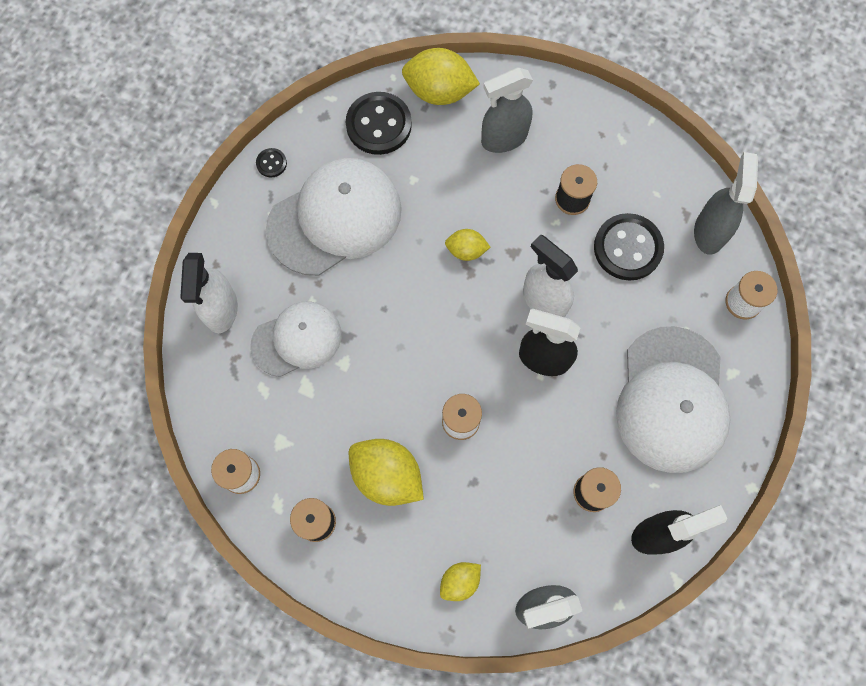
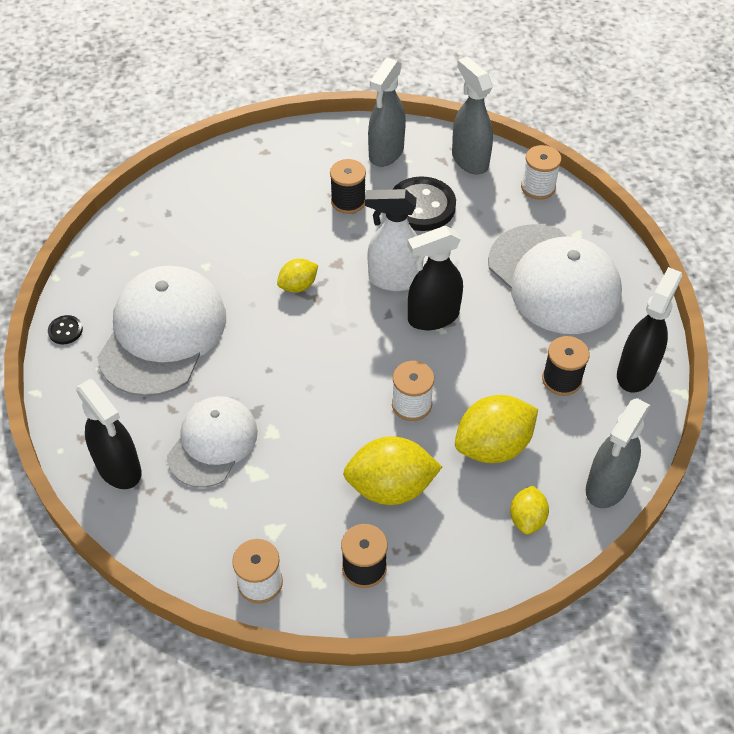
camera: 40 degrees left, 20 degrees down
(221, 310) = (119, 468): white spray bottle -> black spray bottle
(379, 125) = (139, 247): black button -> none
(439, 92) = (170, 196): yellow lemon -> yellow lemon (493, 446)
(503, 138) = (254, 195): grey spray bottle -> grey spray bottle (386, 153)

